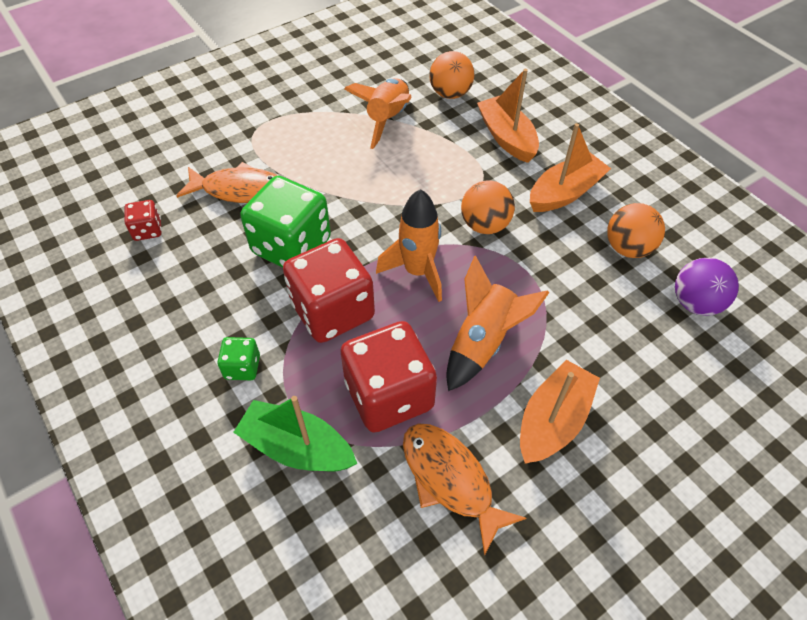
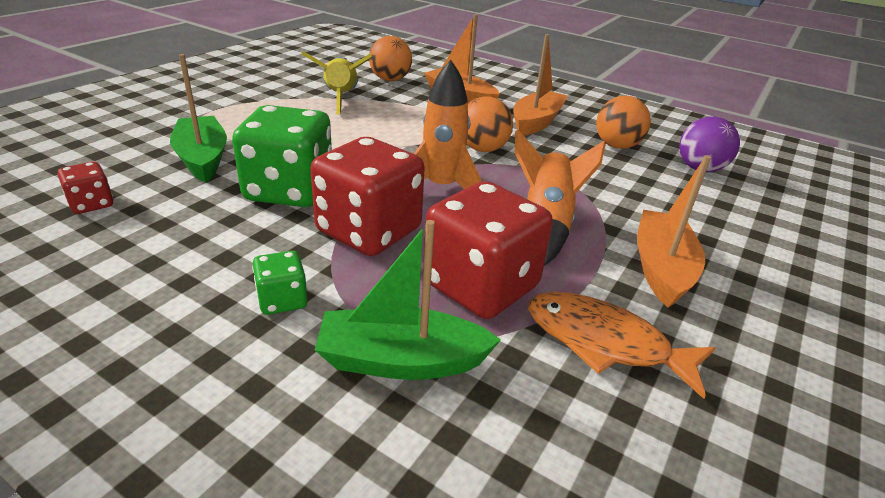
camera: 25 degrees left, 20 degrees down
(239, 190) = (203, 159): orange fish -> green boat
(387, 119) = (341, 98): orange rocket -> yellow rocket

